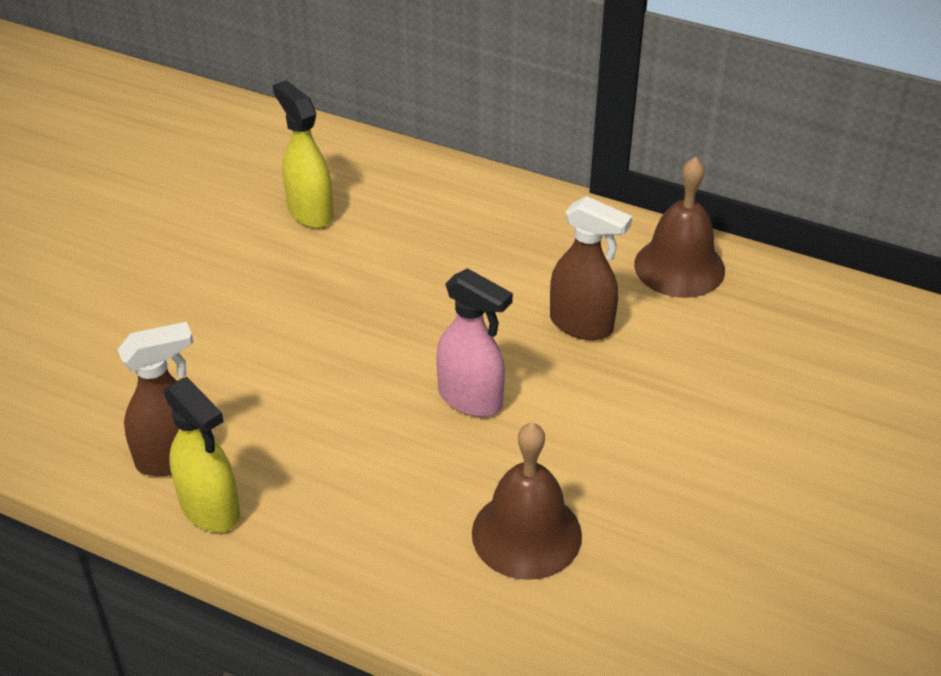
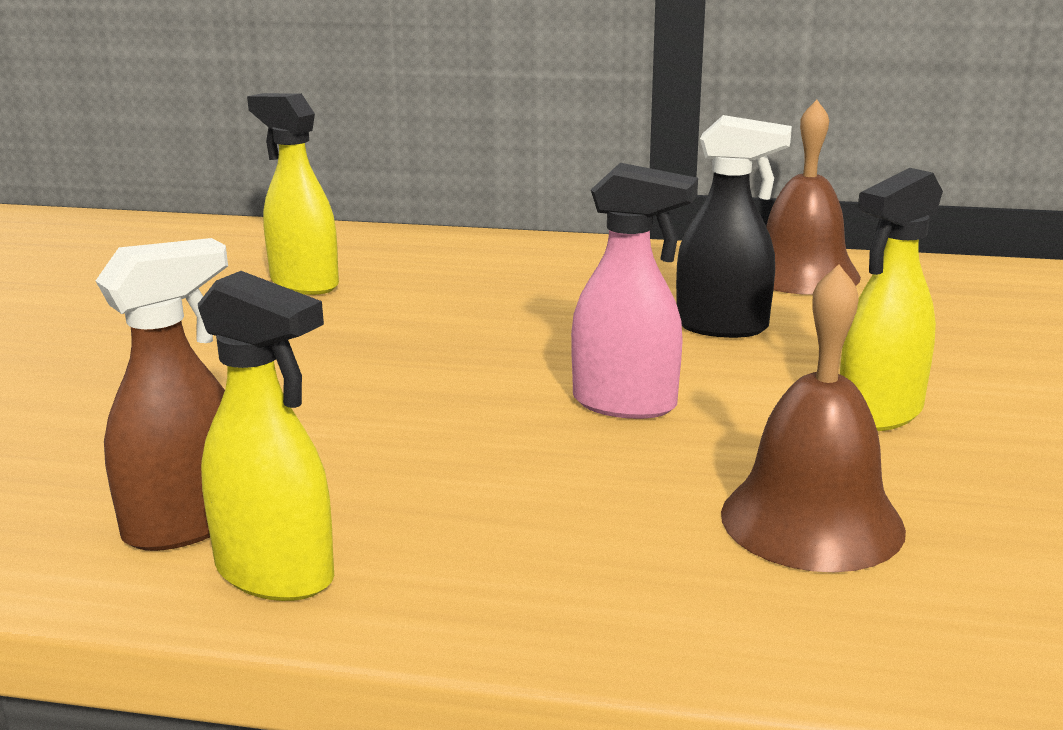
camera: 15 degrees left, 20 degrees down
(582, 325) = (723, 327): brown spray bottle -> black spray bottle
(631, 444) = (878, 414): none -> yellow spray bottle

